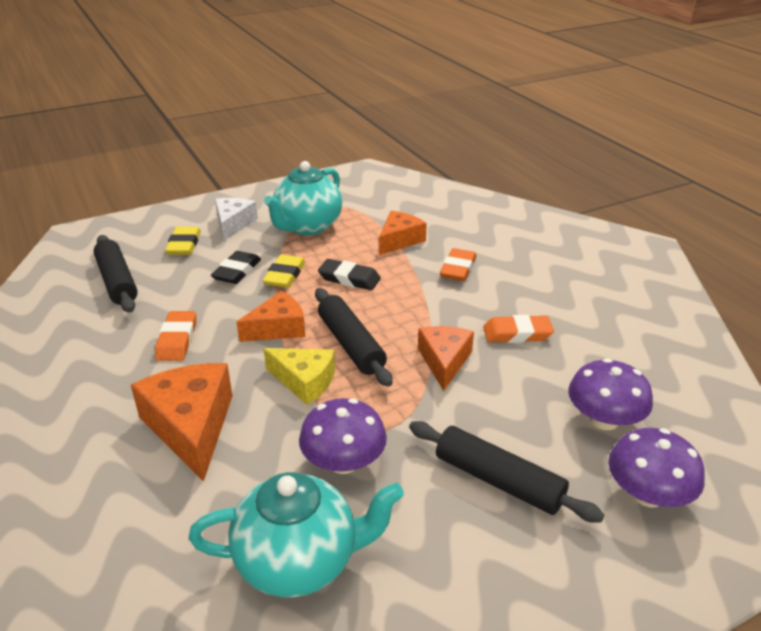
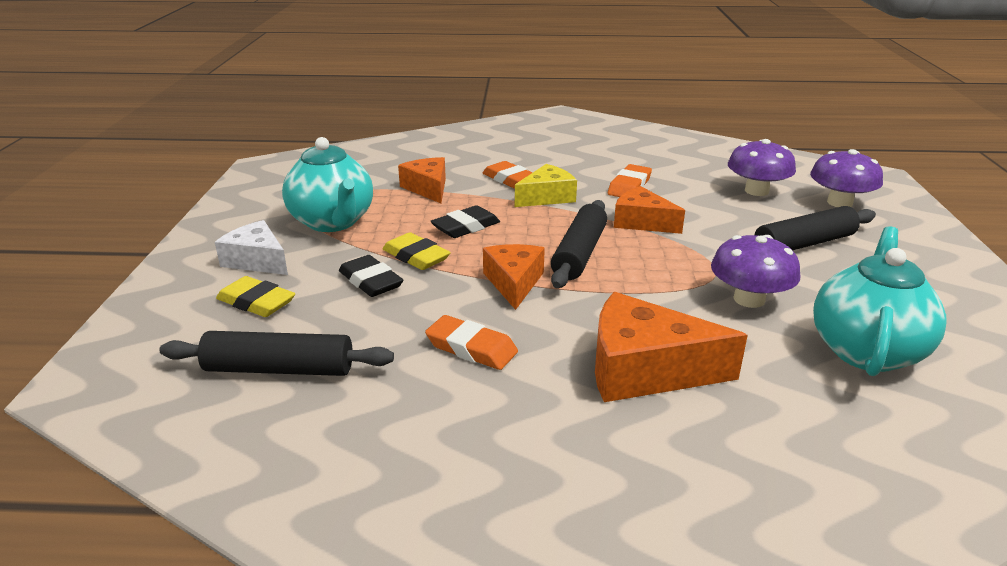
camera: 60 degrees left, 5 degrees down
(304, 381) = (618, 290): yellow cheese -> yellow cheese (547, 197)
(351, 344) = (579, 254): black rolling pin -> black rolling pin turned 75 degrees counterclockwise

